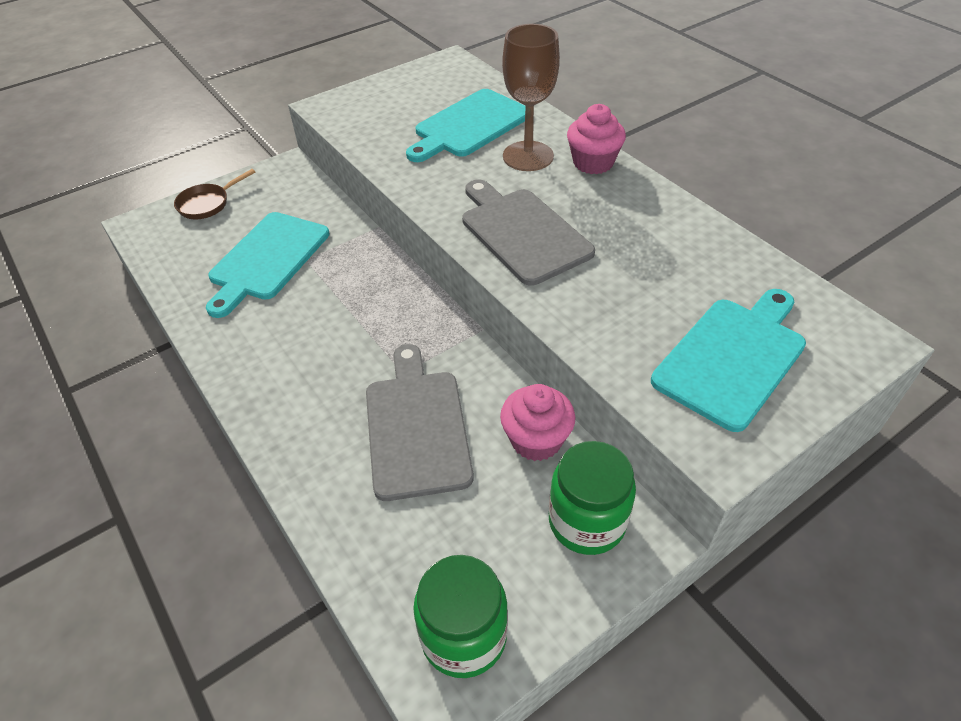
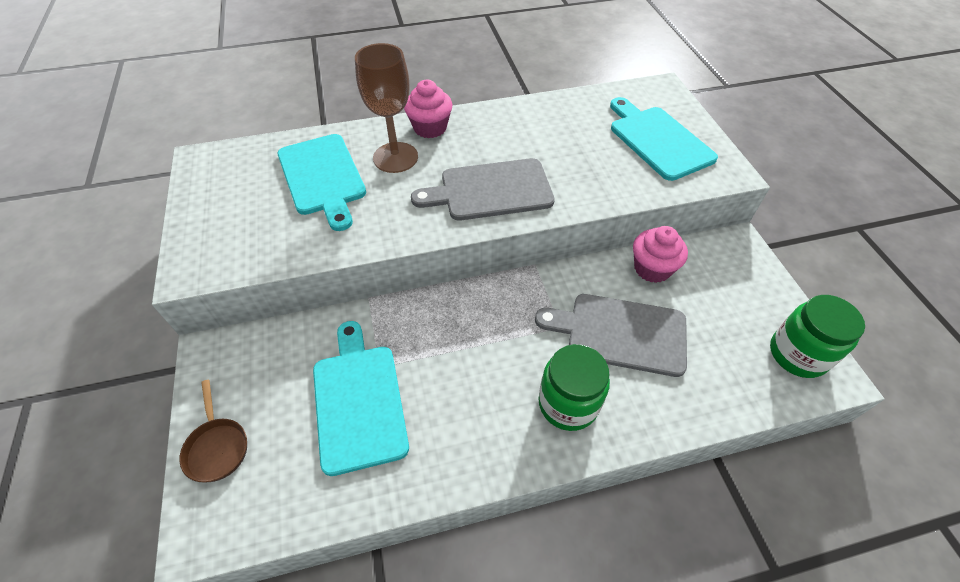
camera: 70 degrees left, 5 degrees up
(267, 259) = (358, 401): turquoise cutting board -> turquoise cutting board turned 150 degrees counterclockwise
(587, 521) = (722, 265): green jar -> green jar (568, 403)

